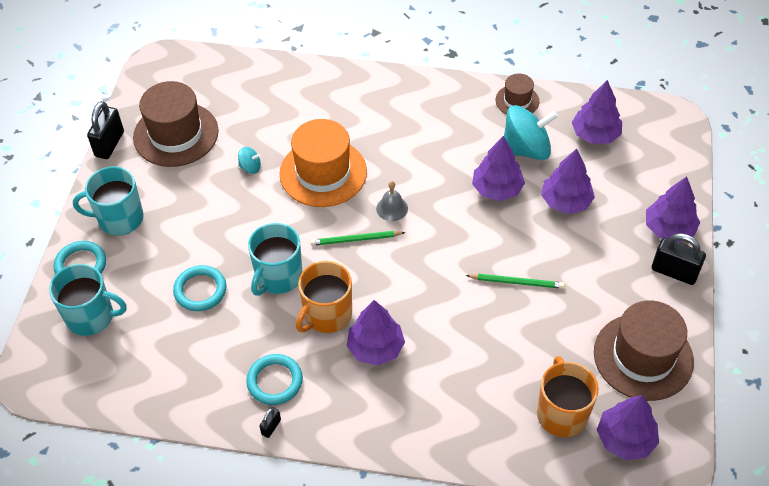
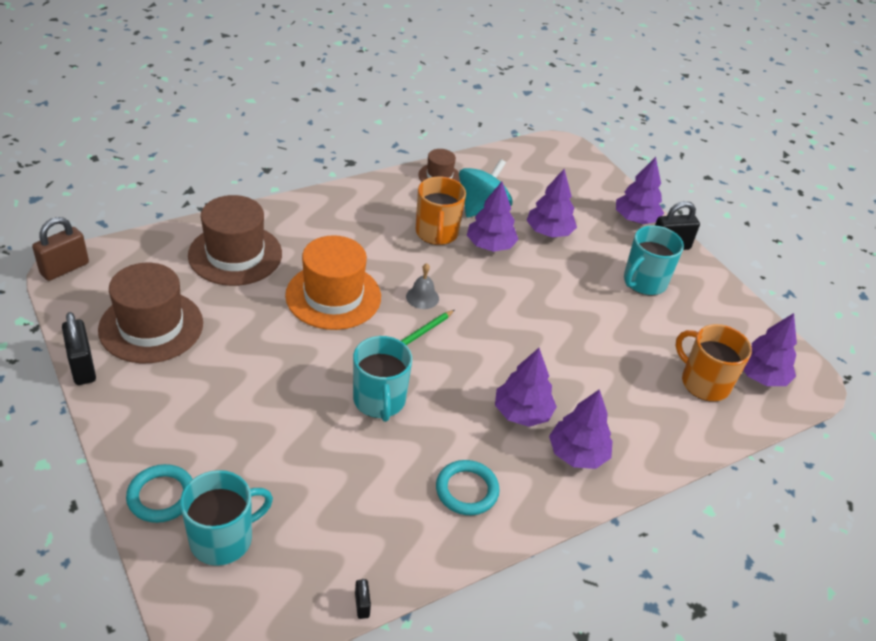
camera: 45 degrees left, 10 degrees down
(119, 219) = (163, 430): turquoise mug -> turquoise mug (644, 282)
(158, 59) = (64, 268): none -> brown padlock
(200, 290) = (316, 451): turquoise ring -> none
(250, 167) = (259, 322): turquoise spinning top -> none
(271, 427) = (503, 531): black padlock -> black padlock (362, 605)
(327, 315) = (455, 409): orange mug -> orange mug (436, 233)
(517, 282) = (575, 306): green pencil -> none
(595, 134) = (520, 177): purple tree -> purple tree (577, 454)
(643, 357) = (711, 313): brown hat -> brown hat (235, 254)

